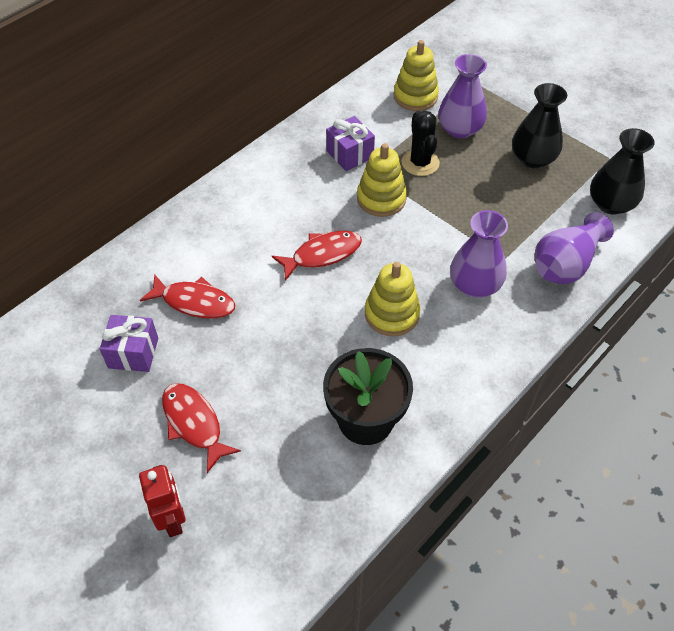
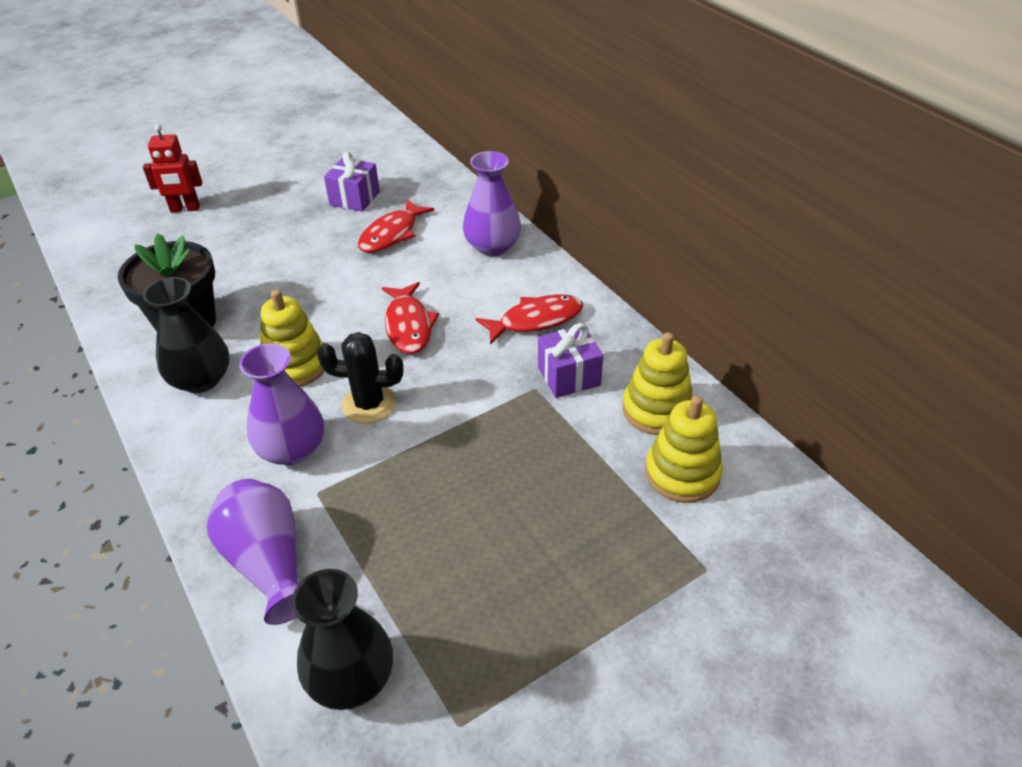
camera: 105 degrees right, 10 degrees down
(194, 423) = (260, 224): red fish -> red fish (536, 320)
(381, 198) = (476, 391): yellow stacking toy -> yellow stacking toy (656, 410)
(420, 163) = (530, 445): black cactus -> black cactus (369, 404)
(460, 129) = (591, 512): purple vase -> purple vase (492, 246)
(533, 158) = (495, 594): black vase -> black vase (201, 379)

